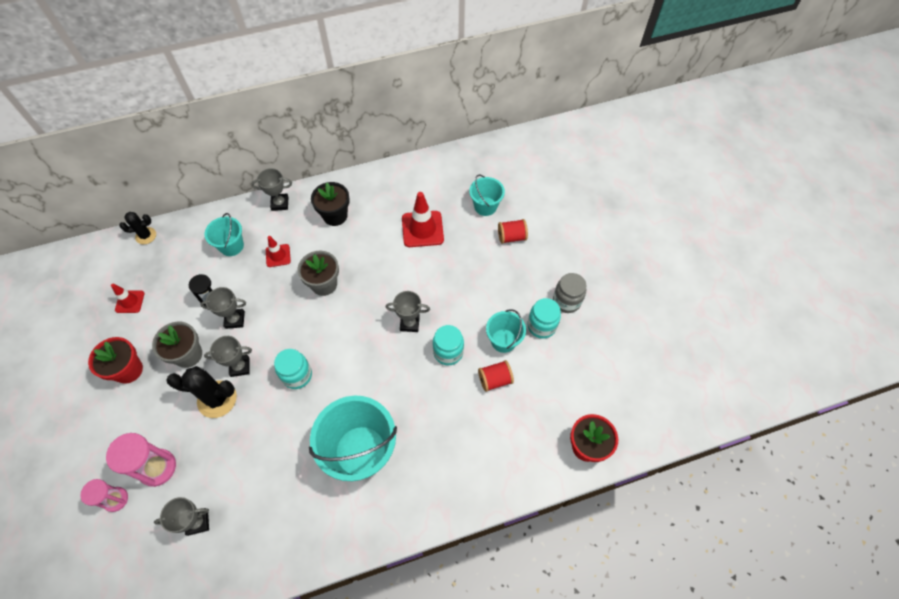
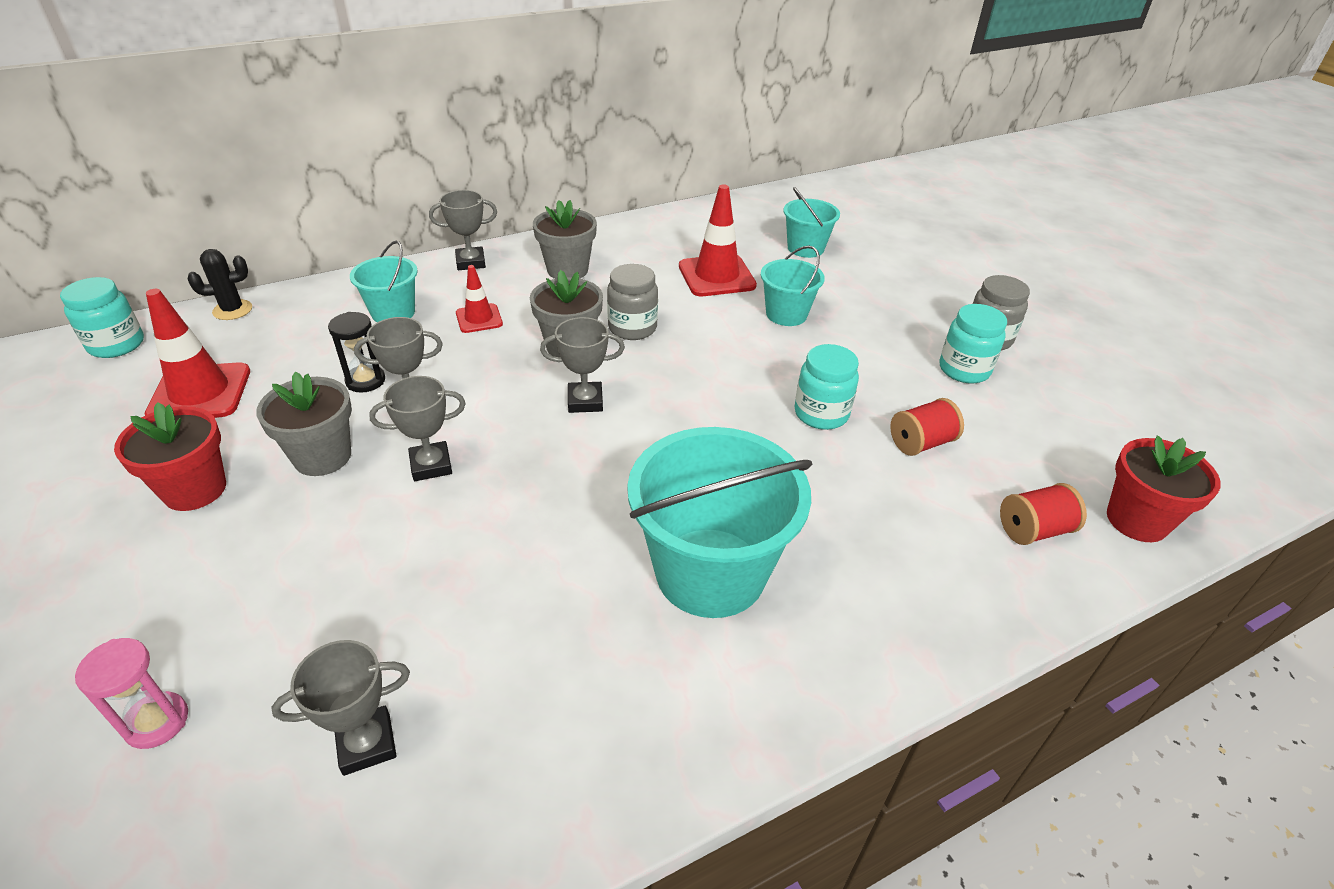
camera: 10 degrees left, 20 degrees down
(130, 302) = (200, 393): red traffic cone -> red traffic cone, size x1.73
(158, 468) = (262, 648): pink hourglass -> none
(217, 399) = (389, 518): black cactus -> none
(297, 375) = (548, 468): turquoise jar -> turquoise jar (117, 345)
(335, 216) = (567, 270): black flower pot -> grey flower pot
(362, 272) = (632, 328): none -> grey jar
(409, 323) = (738, 383): grey trophy -> grey trophy (585, 401)
(503, 340) = (910, 392): turquoise bucket -> turquoise bucket (786, 314)
(511, 237) = (861, 276): red spool -> red spool (1033, 530)

